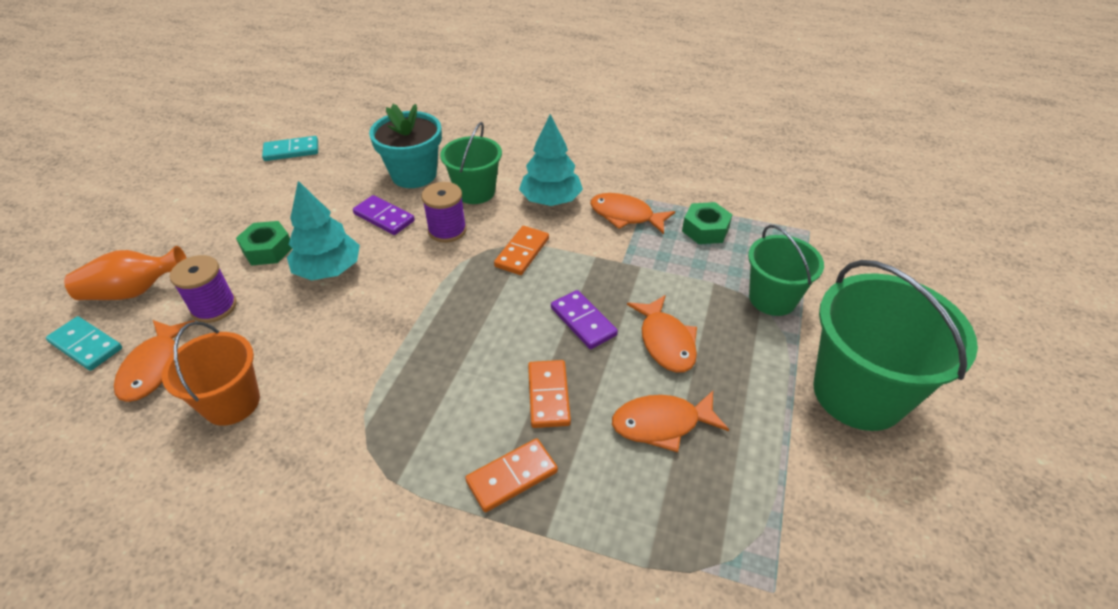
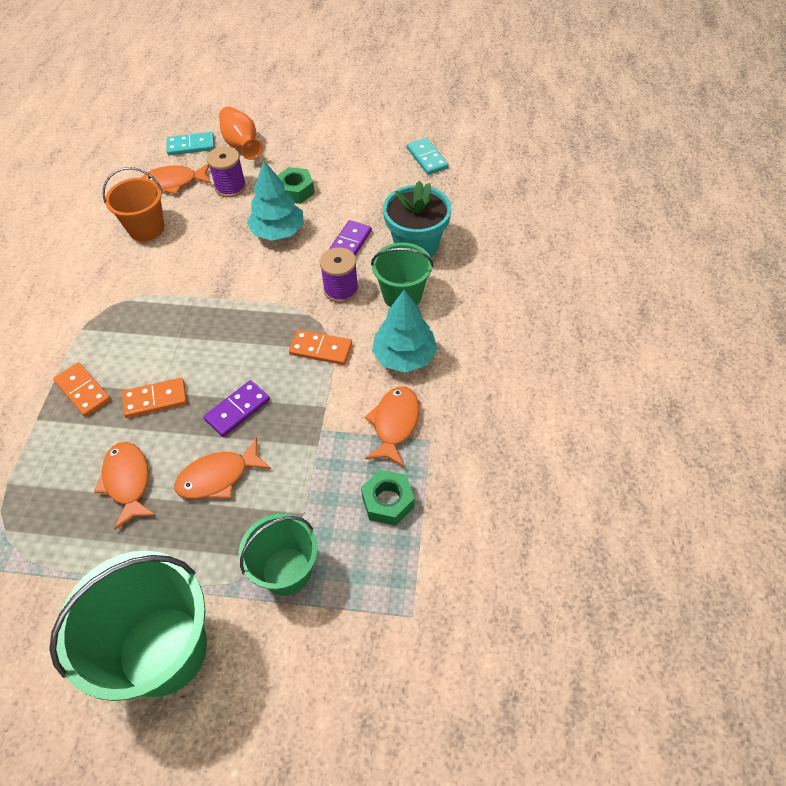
camera: 80 degrees right, 10 degrees up
(86, 345) = (191, 146): turquoise domino -> turquoise domino turned 60 degrees clockwise

